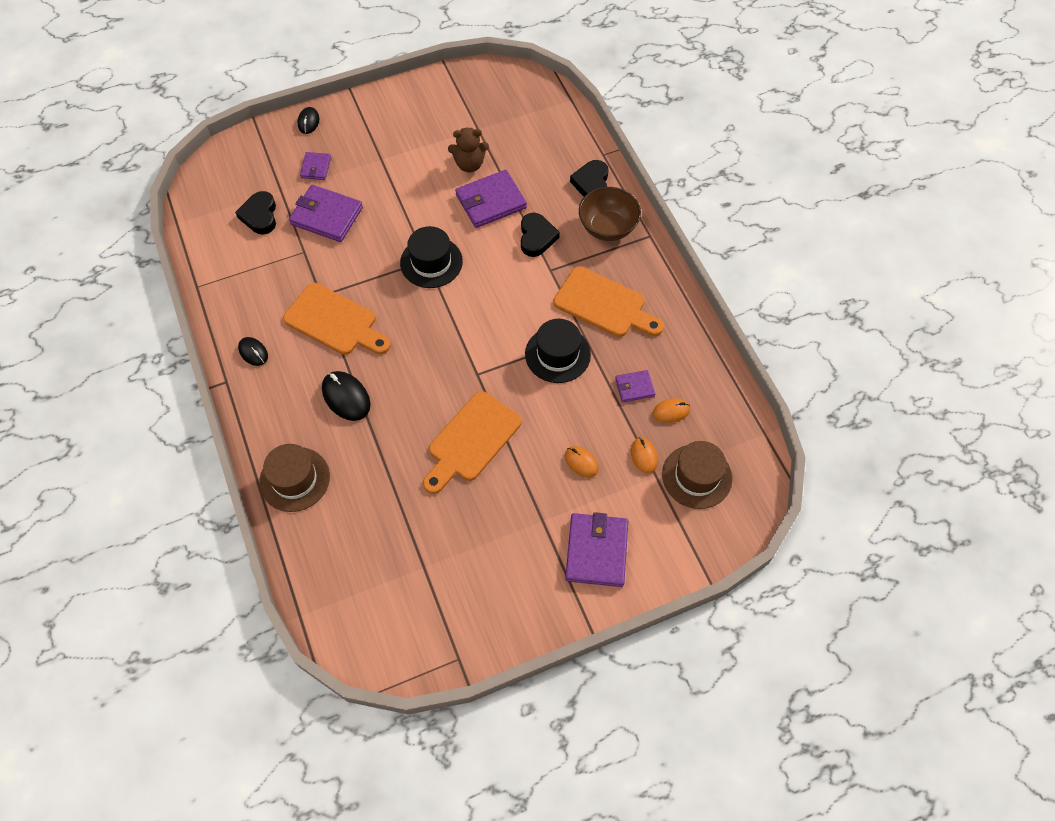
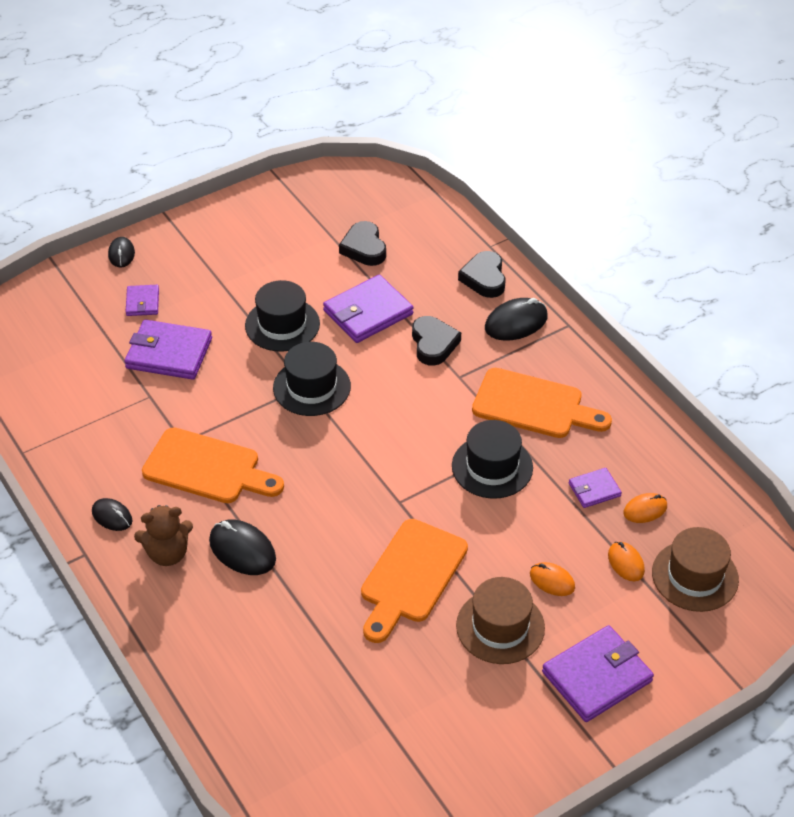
camera: 10 degrees left, 15 degrees down
(260, 216) = (84, 364): black heart -> black heart (364, 248)
(294, 479) = (199, 652): brown hat -> brown hat (500, 626)
(420, 203) = (282, 325): none -> black hat
(469, 164) = (332, 276): brown teddy bear -> brown teddy bear (168, 553)
(596, 551) = (597, 677): purple wallet -> purple wallet turned 60 degrees clockwise
(607, 227) = (516, 323): brown bowl -> black mouse

